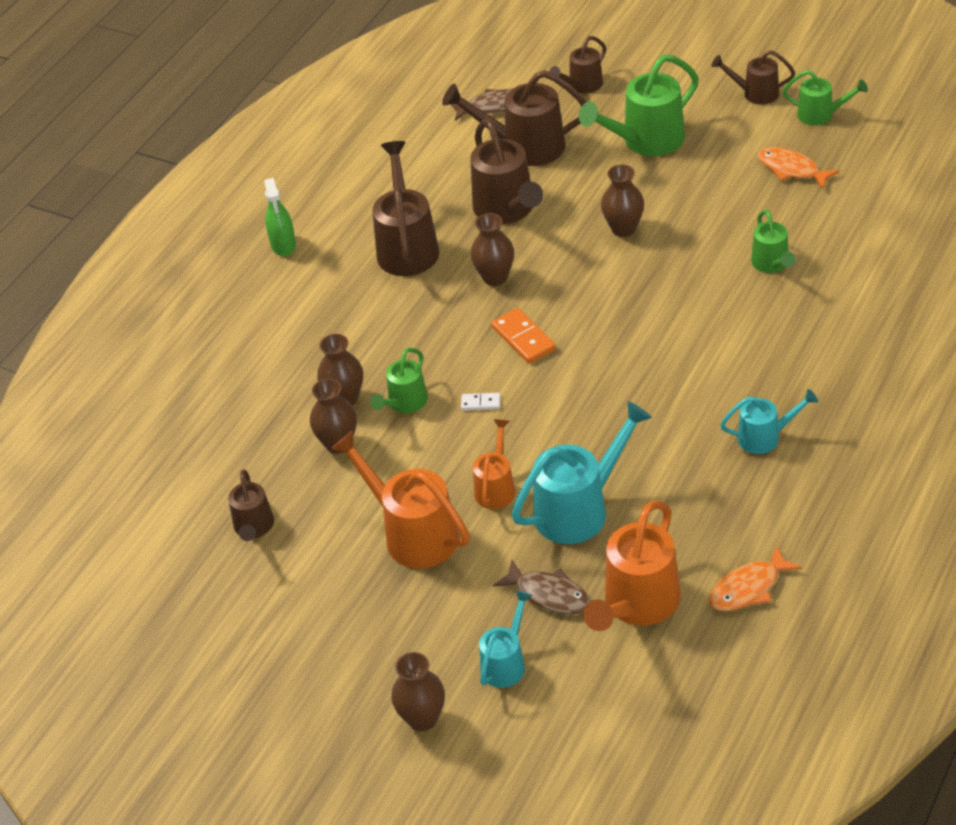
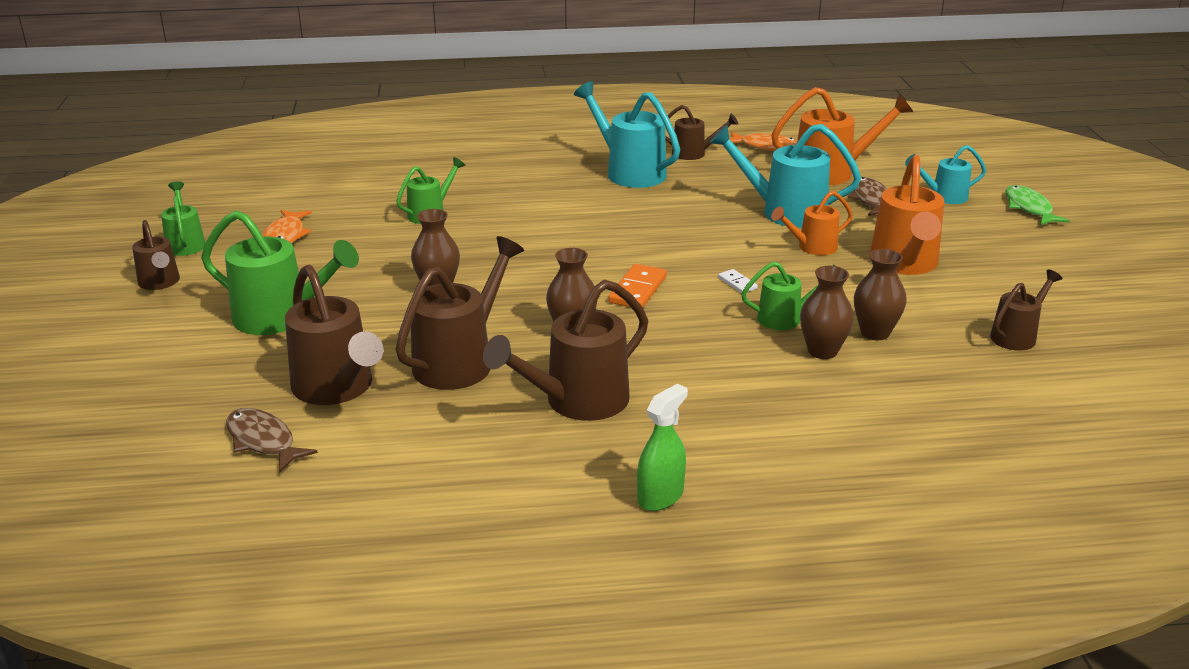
camera: 130 degrees left, 15 degrees down
(422, 718) = (1029, 208): brown vase -> green fish
(582, 86) = (187, 390): brown watering can -> brown watering can (694, 153)
(765, 437) = (629, 172): turquoise watering can -> turquoise watering can, size x1.73

